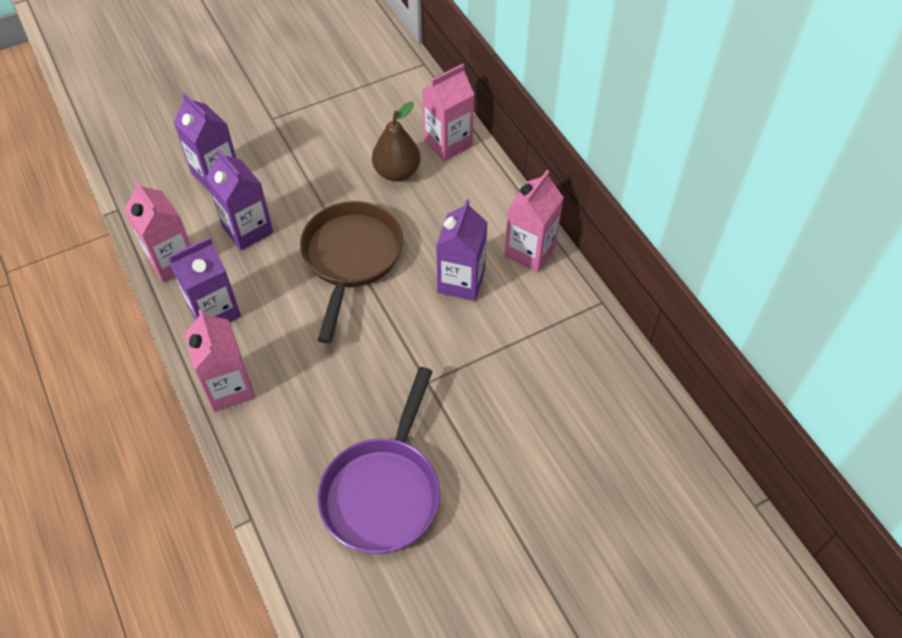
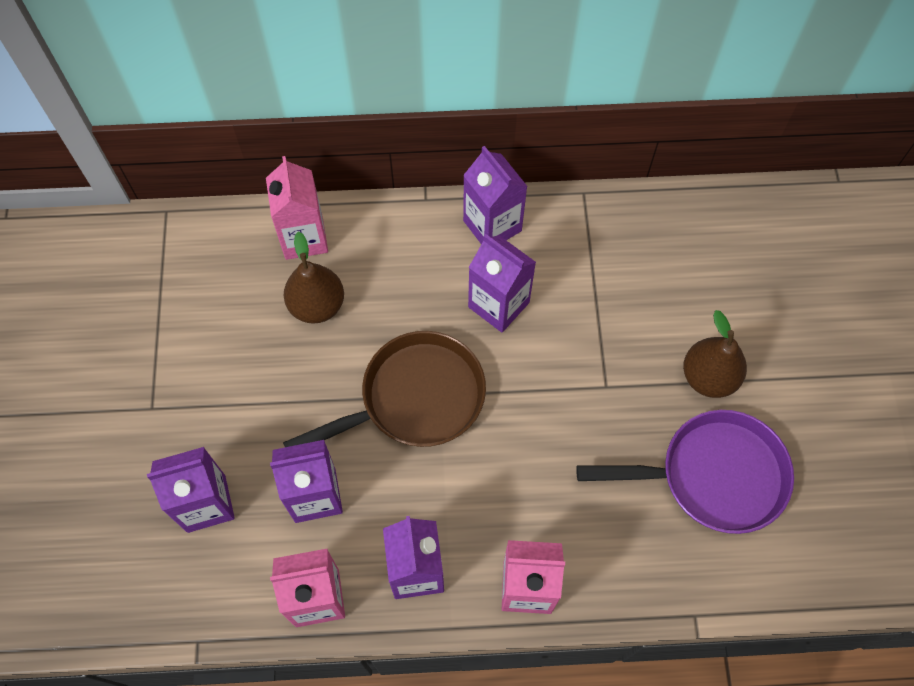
camera: 65 degrees left, 10 degrees up
(351, 258) = (414, 399): brown pan -> brown pan turned 120 degrees clockwise
(384, 491) = (712, 476): purple pan -> purple pan turned 45 degrees counterclockwise
(477, 457) = (708, 377): none -> brown pear
(530, 251) = (492, 226): pink carton -> purple carton

